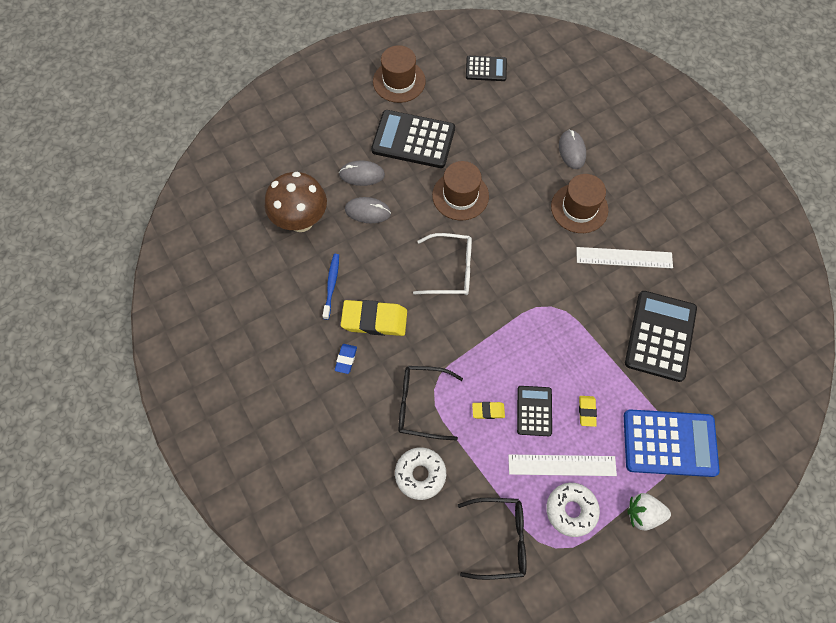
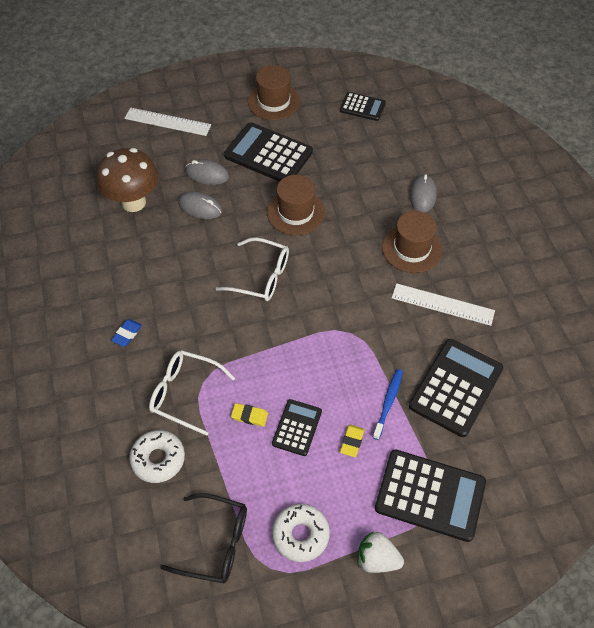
camera: 15 degrees right, 10 degrees down
(331, 285) = (140, 264): blue toothbrush -> blue toothbrush (388, 403)
(374, 320) = (169, 305): yellow eraser -> none
(422, 405) = (185, 394): black glasses -> white glasses
(562, 465) = (307, 487): white ruler -> white ruler (167, 121)
(669, 443) = (430, 495): blue calculator -> black calculator

